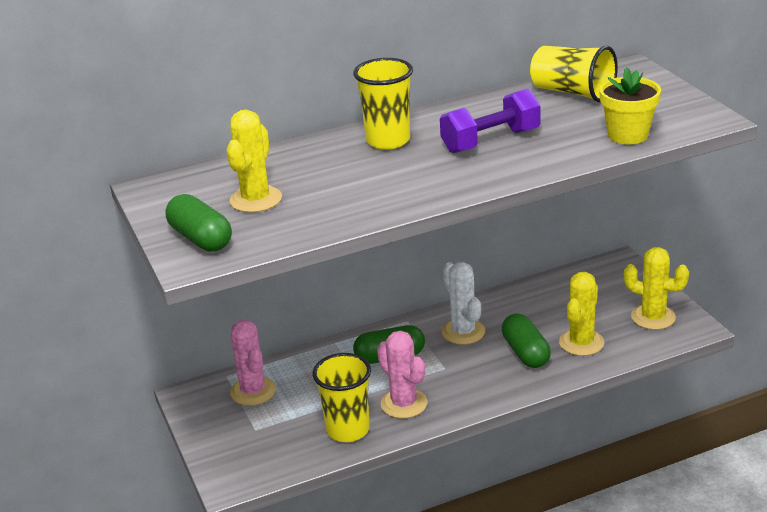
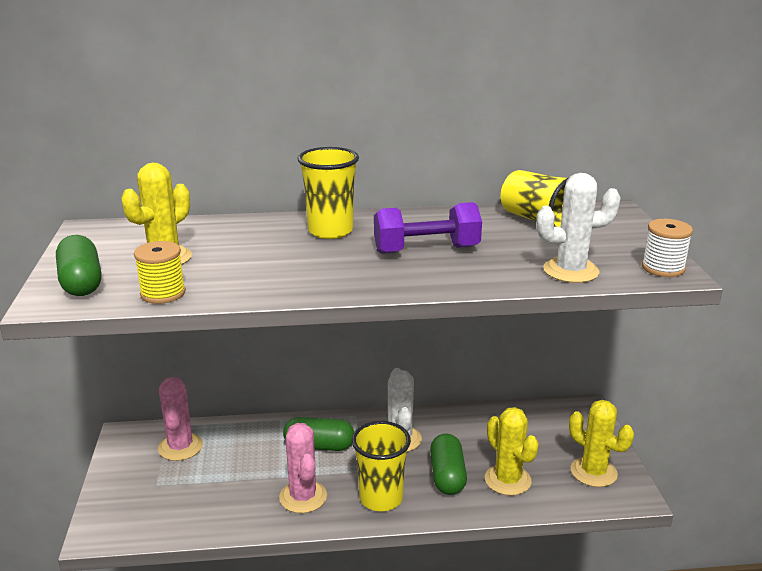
camera: 15 degrees right, 5 degrees down
(289, 232) = (163, 293): none -> yellow spool
(348, 430) = (236, 509): yellow cup -> yellow cup (381, 498)
(581, 343) = (507, 480): yellow cactus -> yellow cactus turned 75 degrees counterclockwise
(628, 135) = (570, 271): yellow flower pot -> white cactus
(701, 116) = (663, 268): none -> white spool

